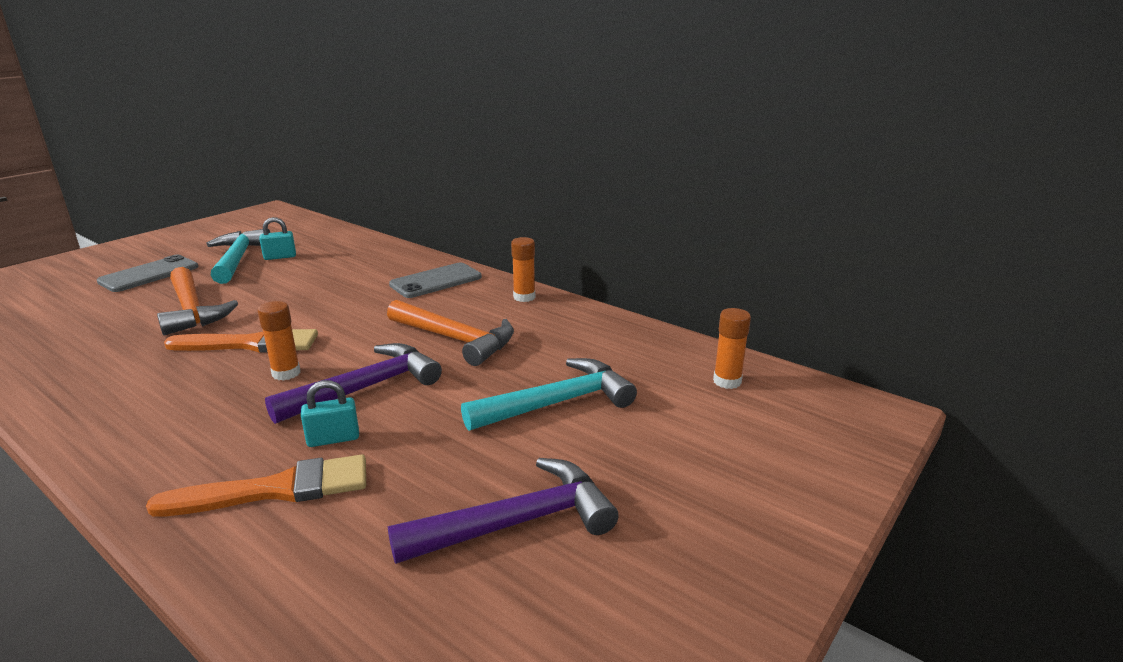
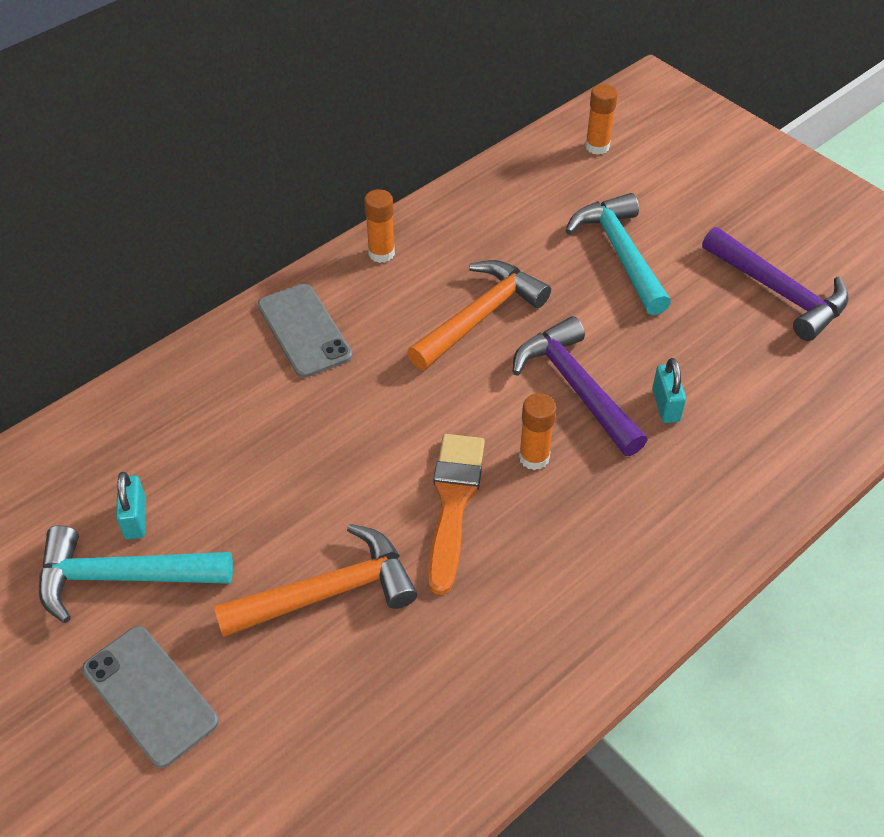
camera: 80 degrees left, 25 degrees up
(276, 490) = (739, 437): orange brush -> none
(517, 522) = (779, 292): purple hammer -> purple hammer turned 150 degrees clockwise

